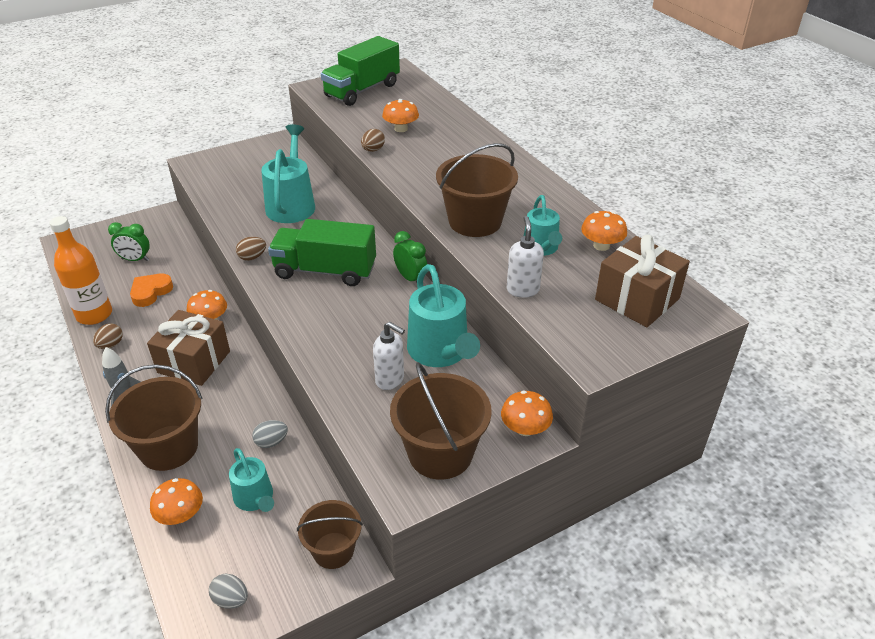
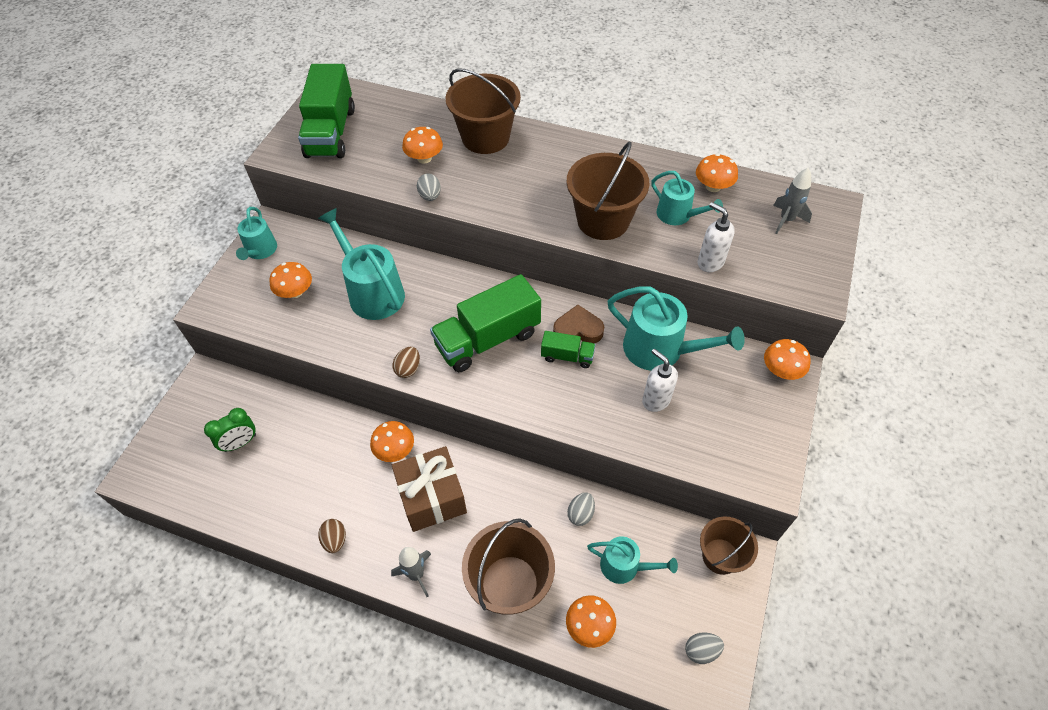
camera: 40 degrees left, 15 degrees up
(94, 315) = (277, 525): orange bottle -> none
(150, 292) = (302, 463): orange heart -> none
(248, 180) = (295, 292): none -> orange mushroom
(259, 149) = (260, 250): none -> turquoise watering can
(364, 313) = (567, 356): none -> green truck
(373, 150) = (430, 196): brown egg -> grey egg
(390, 380) = (655, 400): white soap dispenser -> white soap dispenser turned 120 degrees counterclockwise
(396, 302) = (578, 329): none -> brown heart
(410, 278) = (562, 300): green clock -> none
(440, 453) = (755, 431): brown bucket -> brown bucket (485, 137)
(637, 299) = (786, 220): brown gift -> grey rocket

